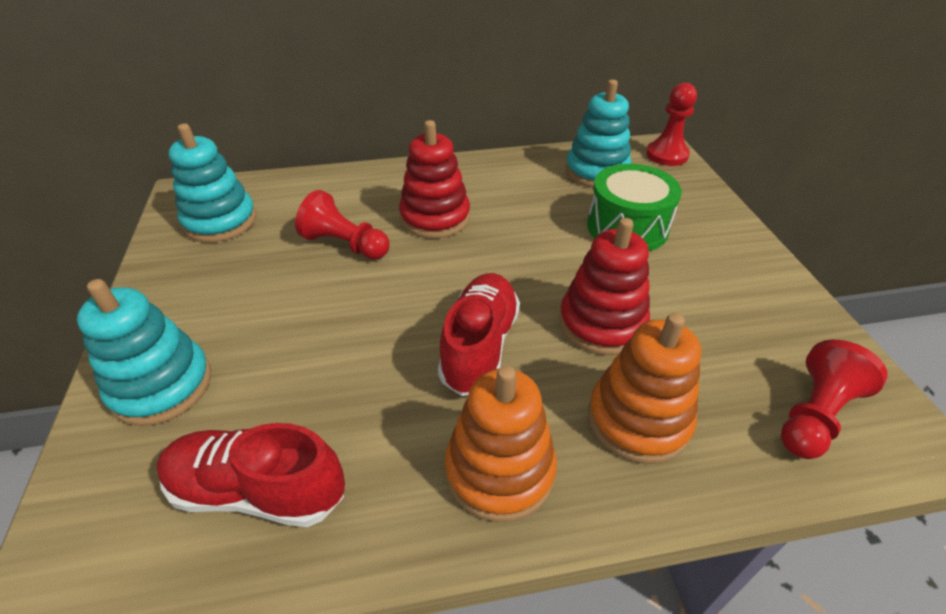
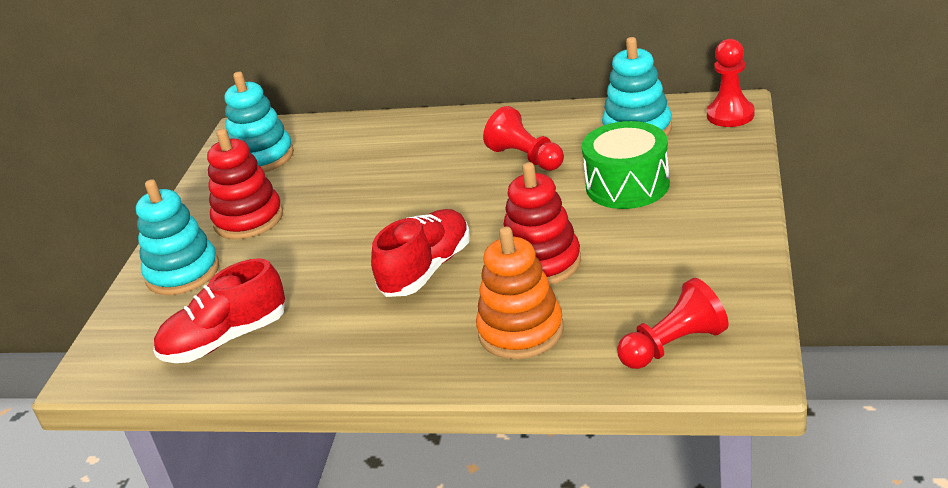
camera: 25 degrees right, 10 degrees down
(258, 490) = (225, 339): red shoe -> red shoe turned 60 degrees counterclockwise
(345, 244) = (357, 183): red pawn -> red pawn (526, 158)
(435, 218) = (447, 165): red stacking toy -> red stacking toy (248, 219)
(499, 470) = (393, 349): orange stacking toy -> none

